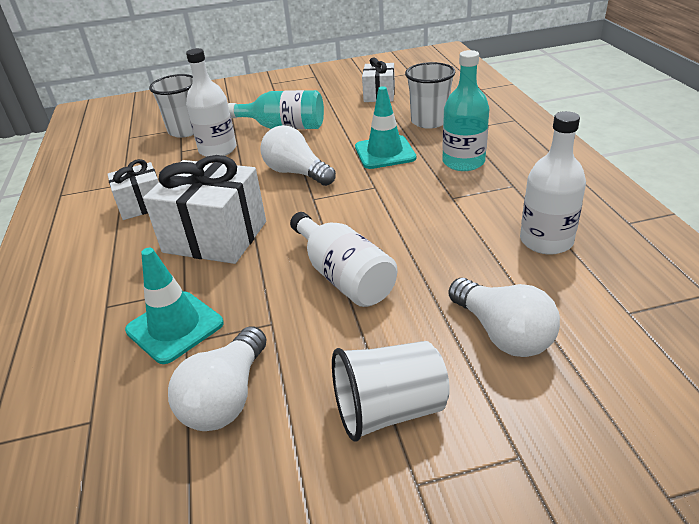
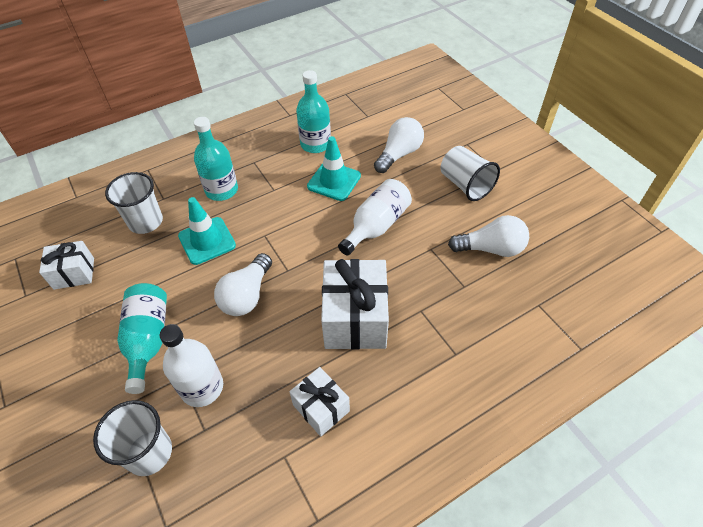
camera: 110 degrees left, 15 degrees up
(175, 327) = (455, 298): turquoise traffic cone -> turquoise traffic cone (334, 181)
(546, 241) = (315, 144): white bottle -> turquoise bottle

